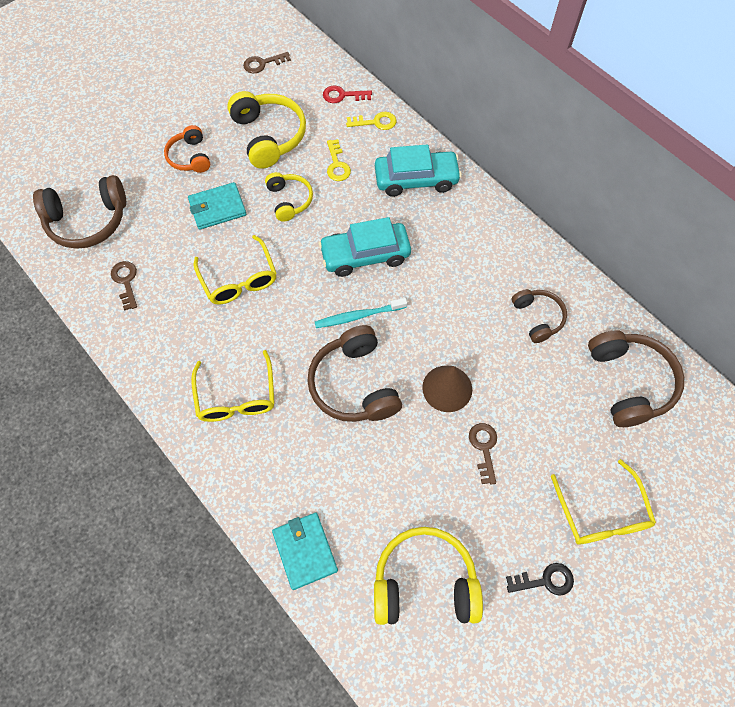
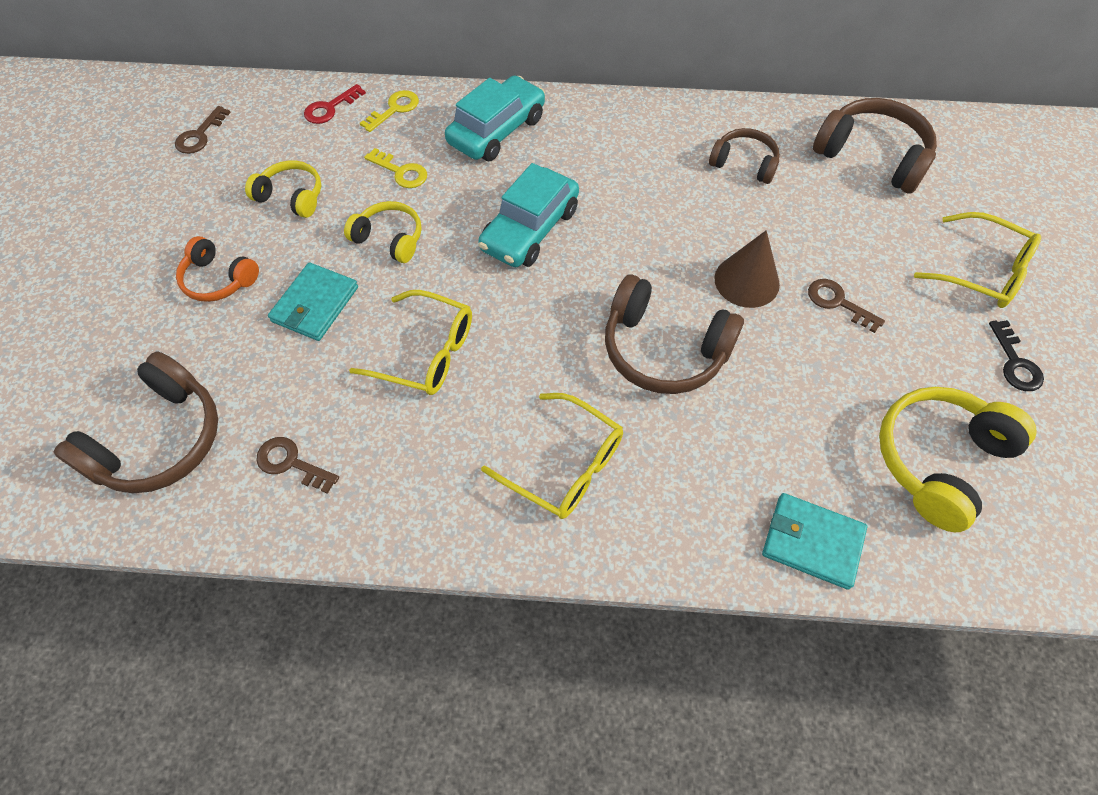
camera: 45 degrees left, 5 degrees down
(269, 136) = (291, 196): yellow headphones -> yellow headphones, size x0.60
(358, 316) = (591, 287): turquoise toothbrush -> none
(545, 580) = (1015, 362): black key -> black key turned 135 degrees clockwise

